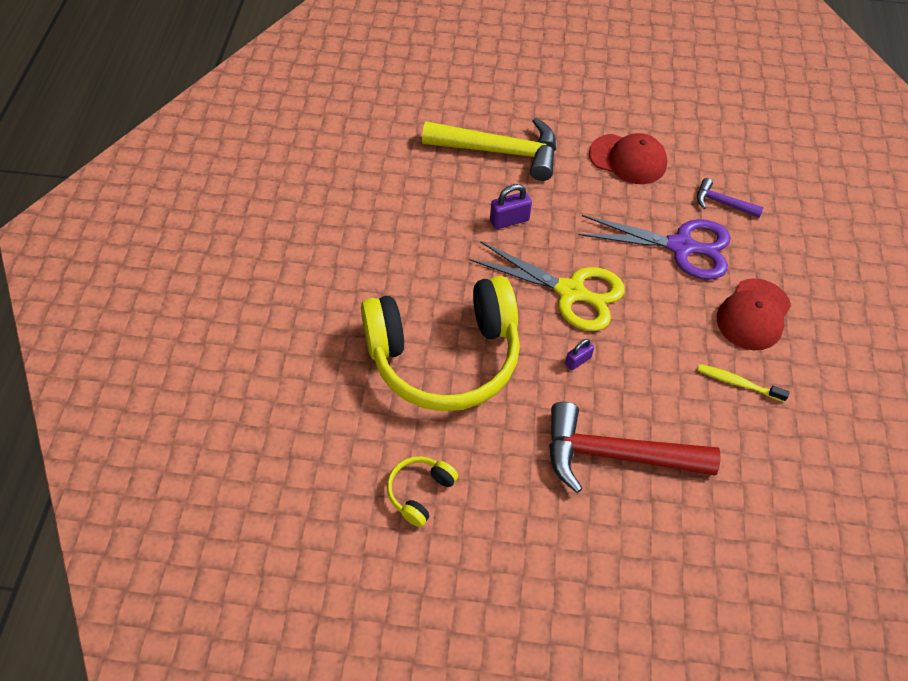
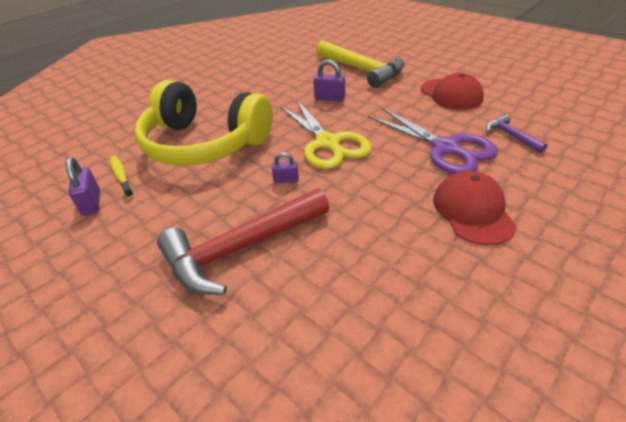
camera: 40 degrees right, 15 degrees down
(420, 492) = (91, 203): yellow headphones -> purple padlock
(615, 455) = (240, 248): red hammer -> red hammer turned 75 degrees counterclockwise
(738, 383) = (407, 251): yellow toothbrush -> yellow toothbrush (121, 176)
(753, 314) = (472, 211): red cap -> red cap turned 105 degrees clockwise

